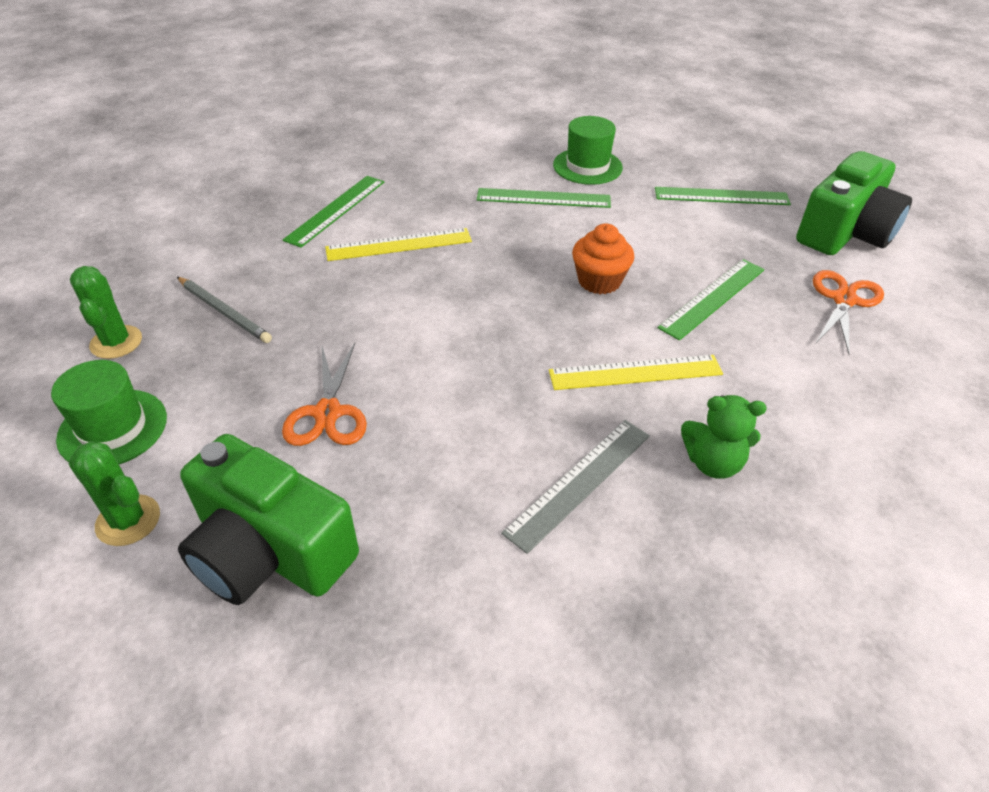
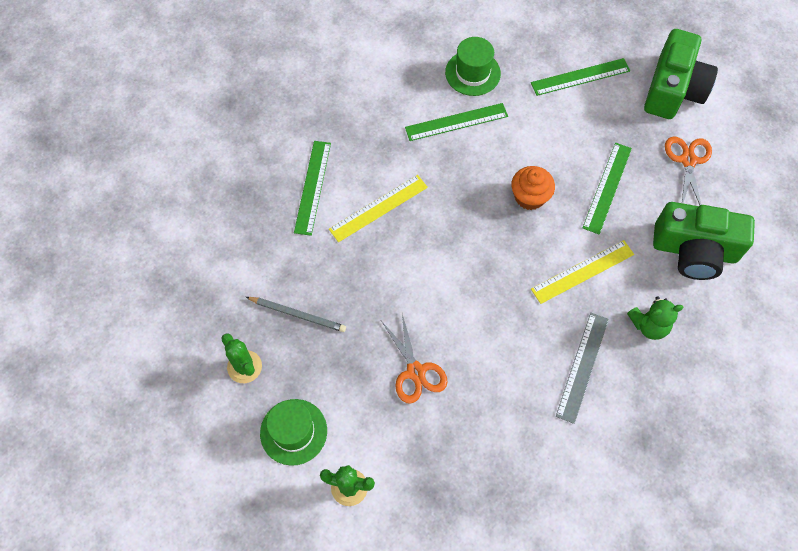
camera: 20 degrees left, 20 degrees up
(269, 551) = (439, 475): green camera -> green camera (694, 250)

